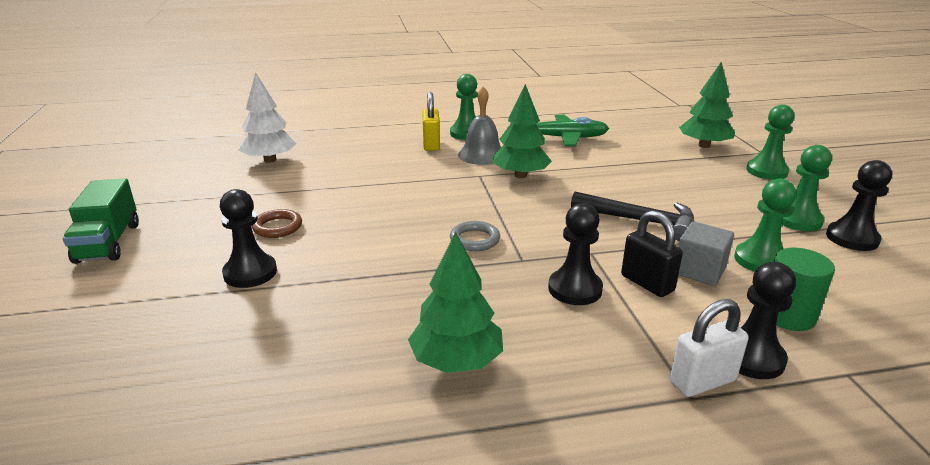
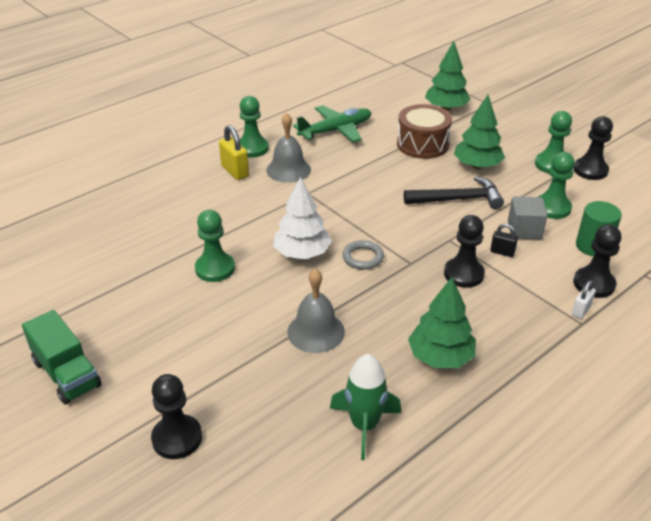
camera: 30 degrees left, 10 degrees up
(250, 273) = (227, 351): black pawn -> black pawn (177, 438)
(270, 160) = (105, 235): white tree -> white tree (302, 253)
(277, 227) = (199, 302): brown ring -> none
(290, 395) = (364, 425): none -> green rocket
(350, 286) = (316, 331): none -> grey bell
(520, 175) = (339, 182): green tree -> green tree (477, 165)
(645, 167) = (422, 144): none -> brown drum
(647, 283) = (502, 252): black padlock -> black padlock, size x0.60
(702, 381) = (581, 311): white padlock -> white padlock, size x0.60
(766, 171) = (504, 123): green pawn -> green pawn (215, 268)

